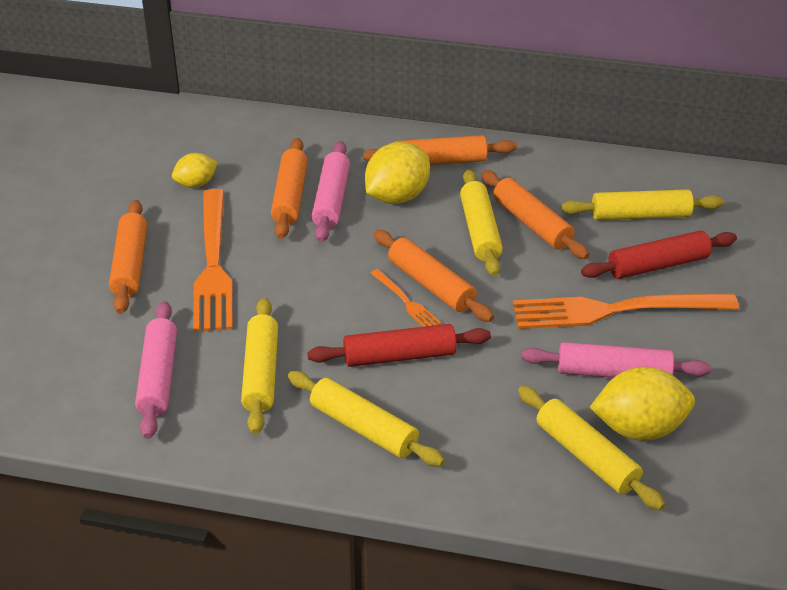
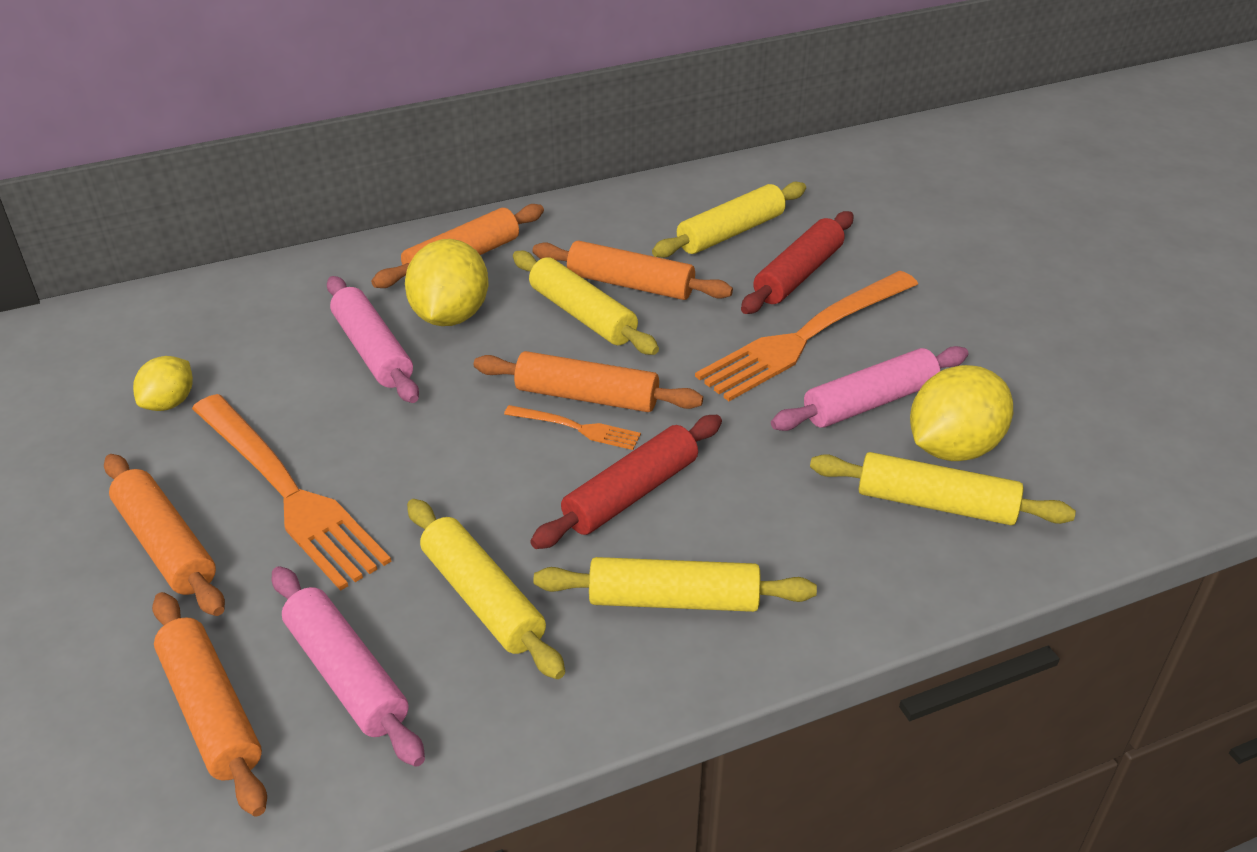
camera: 35 degrees left, 0 degrees up
(290, 197) = (315, 368): orange rolling pin -> orange rolling pin (211, 711)

